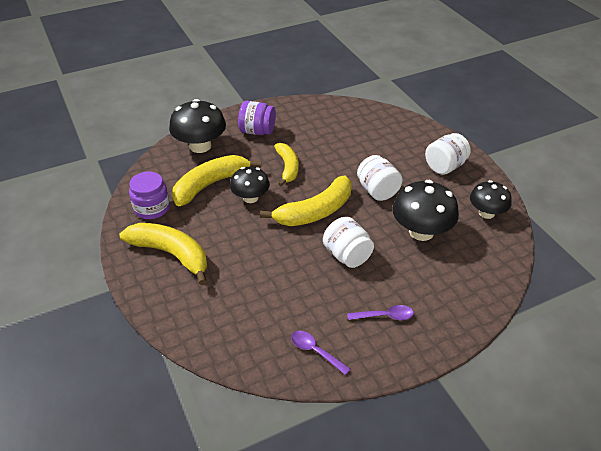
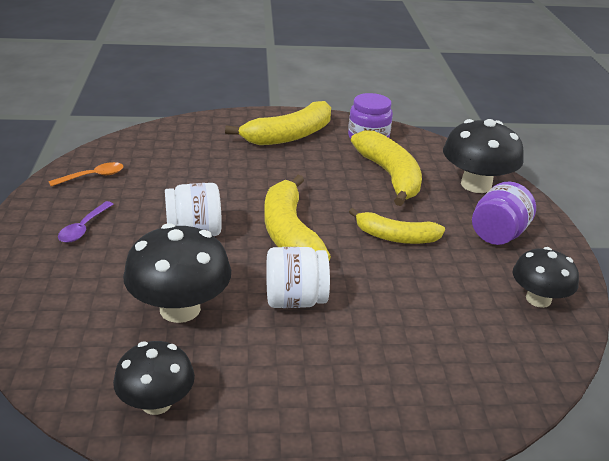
camera: 110 degrees right, 10 degrees down
(250, 198) = (348, 195): black mushroom -> black mushroom (538, 299)
(315, 351) = (93, 176): purple spoon -> orange spoon
(445, 166) = (309, 408): white jar -> none

